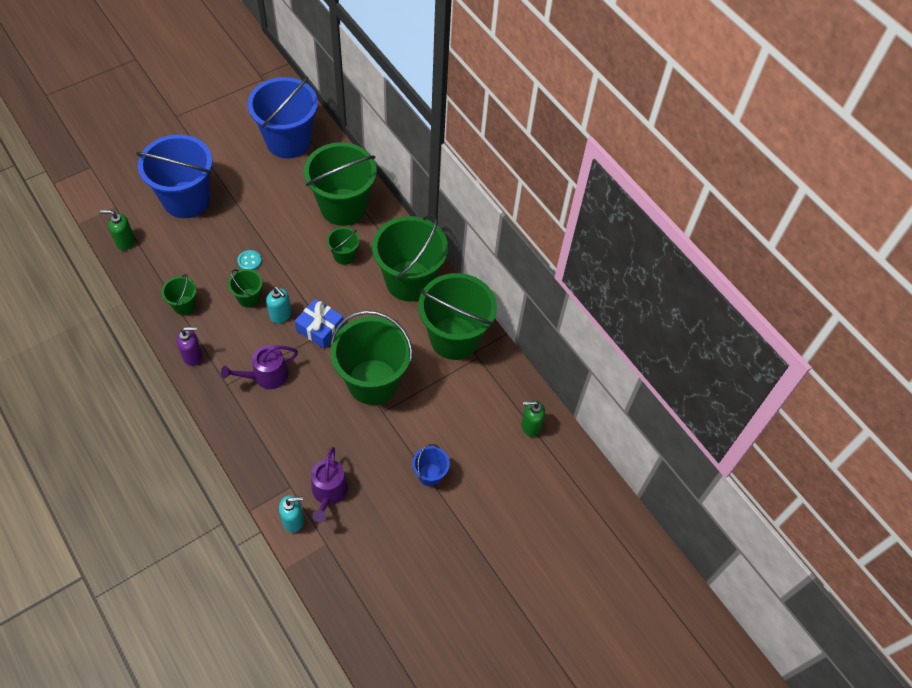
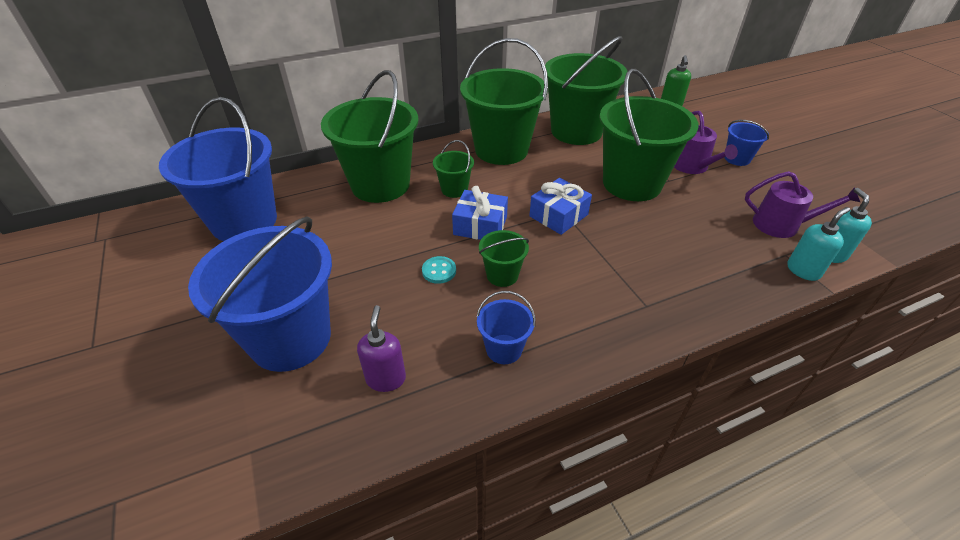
camera: 75 degrees left, 15 degrees down
(125, 242) = (345, 434): green soap dispenser -> none
(184, 305) = (504, 349): green bucket -> blue bucket
(193, 356) = (599, 341): purple soap dispenser -> purple soap dispenser (386, 378)
(266, 376) = (629, 265): purple watering can -> purple watering can (692, 166)
(281, 315) = (535, 246): turquoise soap dispenser -> turquoise soap dispenser (803, 270)
(301, 278) = (480, 225): none -> blue gift

